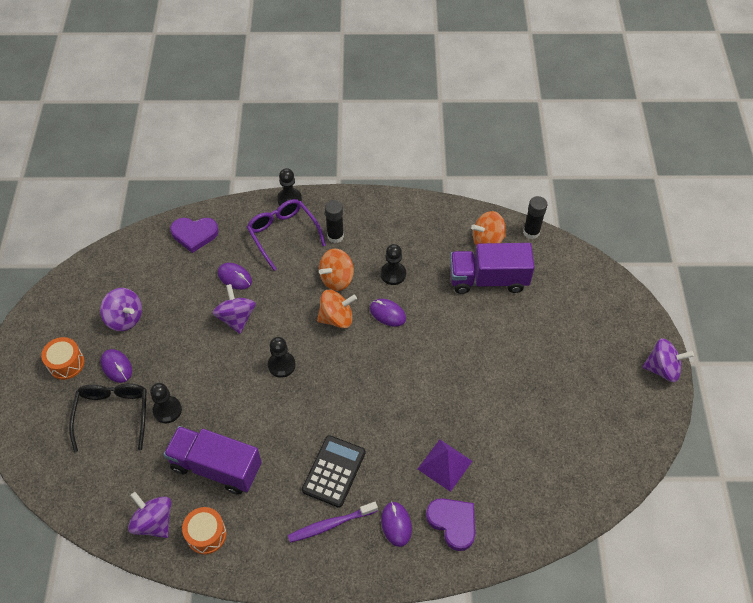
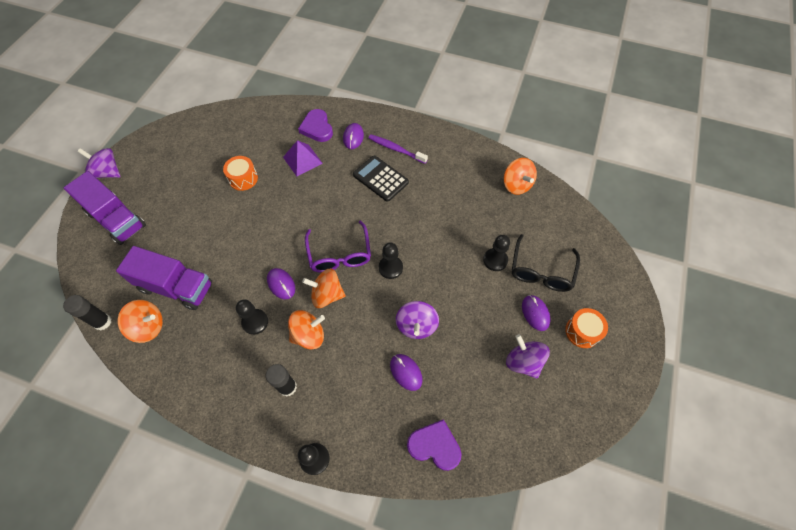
camera: 160 degrees left, 5 degrees up
(154, 522) = (516, 185): purple spinning top -> orange spinning top
(206, 534) = (481, 167): orange drum -> orange drum (243, 179)
(216, 467) = (464, 206): purple truck -> purple truck (116, 219)
(283, 234) = (339, 410): purple glasses -> purple glasses (339, 254)
(330, 524) = (396, 149): purple toothbrush -> purple toothbrush turned 150 degrees counterclockwise
(334, 471) = (380, 179): black calculator -> black calculator turned 90 degrees clockwise

